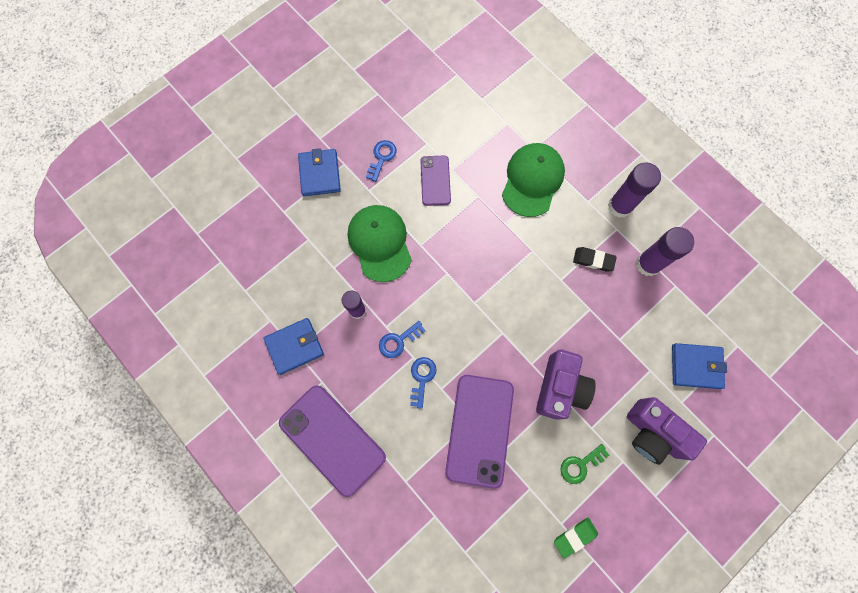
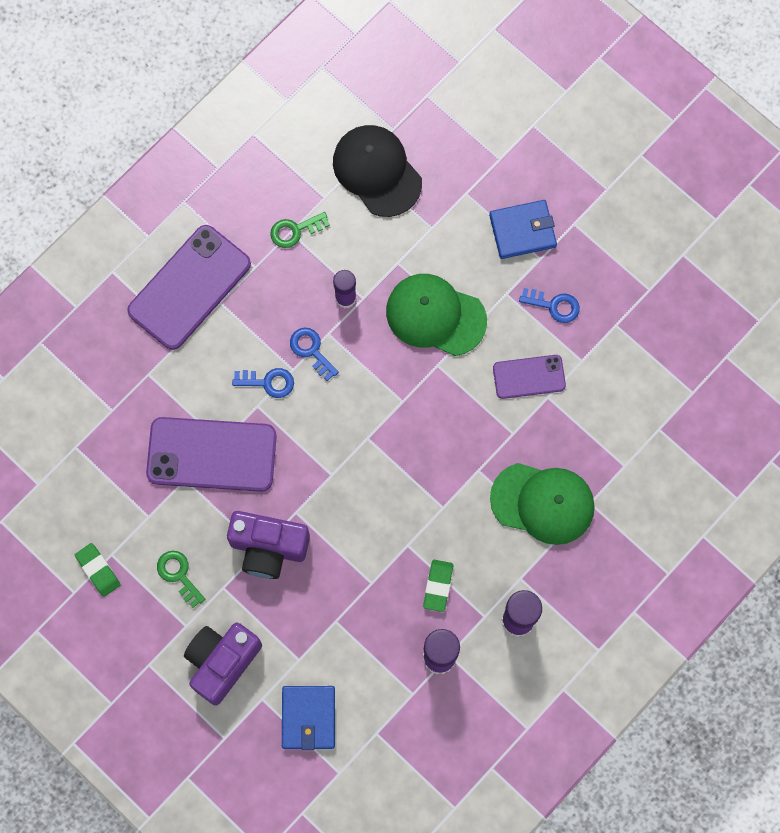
camera: 85 degrees right, 0 degrees up
(254, 277) = (377, 171): none -> black cap
(294, 346) = (295, 230): blue wallet -> green key
(380, 243) = (435, 315): green cap -> green cap turned 135 degrees counterclockwise
(593, 260) = (438, 586): black eraser -> green eraser

